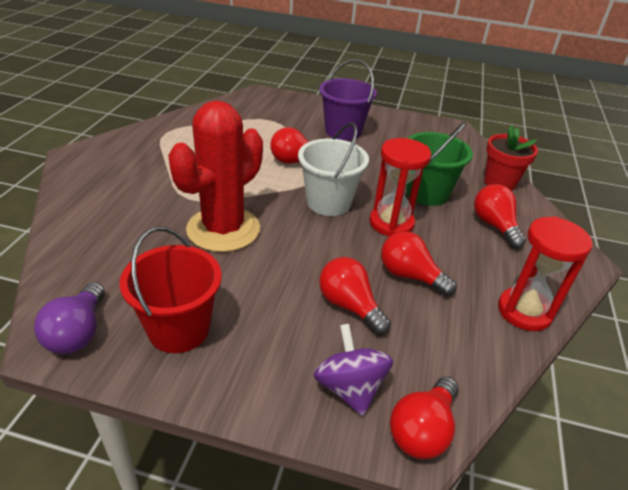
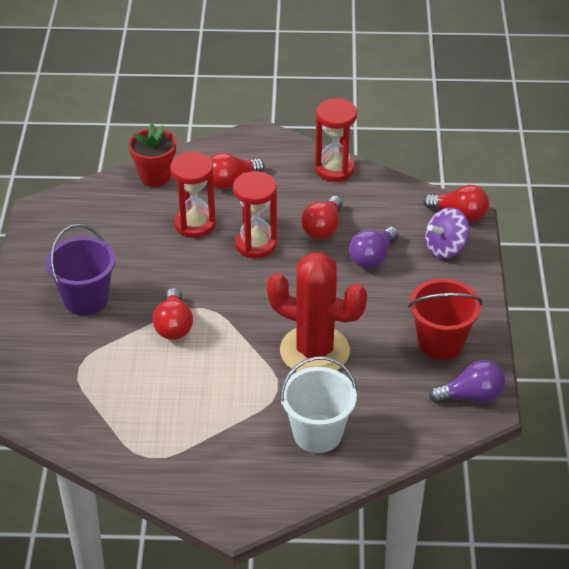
camera: 100 degrees left, 5 degrees up
(328, 202) = (240, 289): white bucket -> white bucket (317, 433)
(349, 306) = (372, 257): red light bulb -> purple light bulb
(427, 193) = (195, 224): green bucket -> red hourglass

